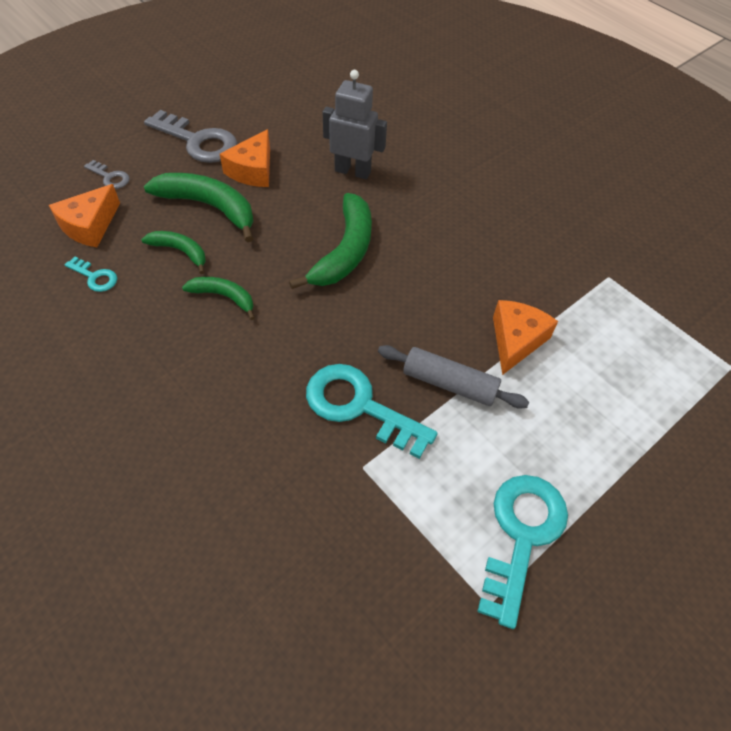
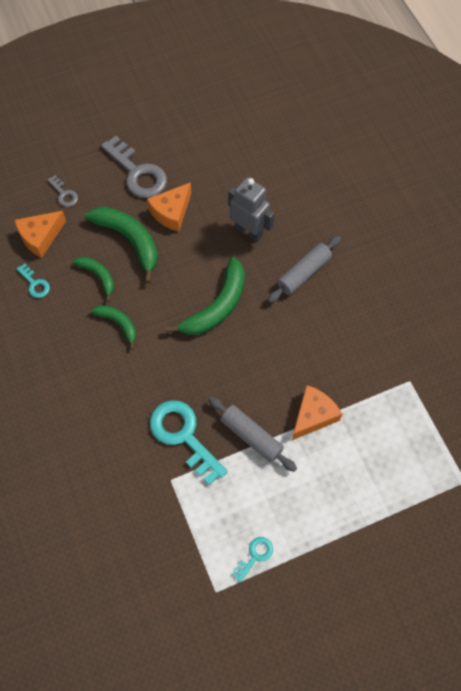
camera: 20 degrees right, 10 degrees up
(434, 198) = (303, 273): none -> grey rolling pin
(521, 535) = (255, 556): turquoise key -> turquoise key, size x0.49

